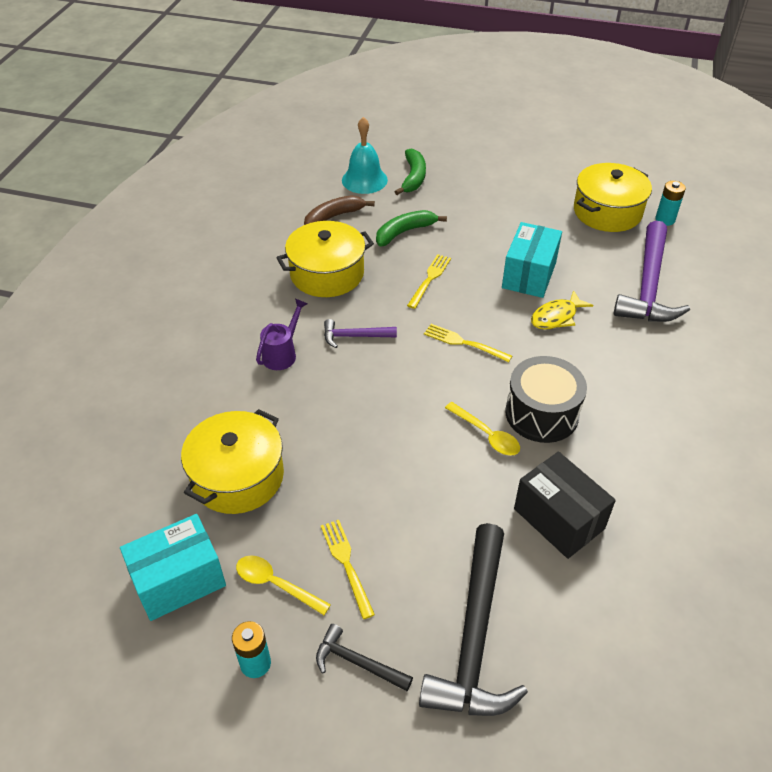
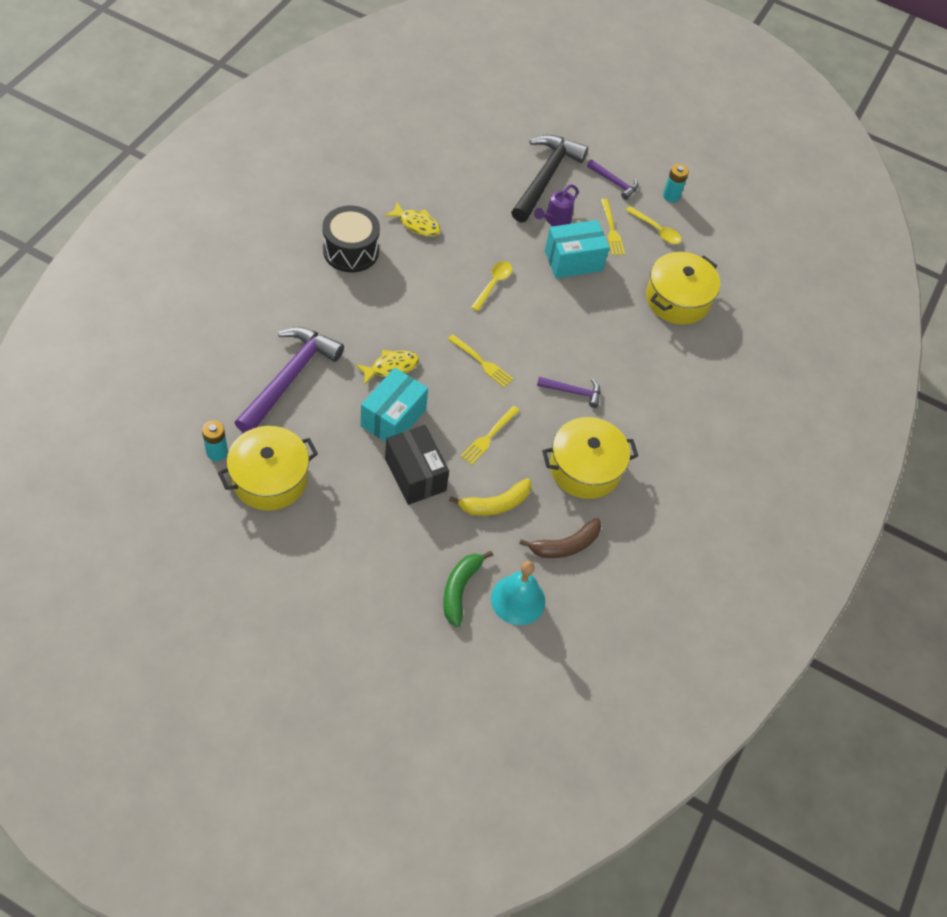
camera: 175 degrees left, 10 degrees up
(179, 580) = (715, 246): turquoise box -> turquoise box (573, 261)
(282, 354) = (637, 390): purple watering can -> purple watering can (555, 220)
(358, 663) = (614, 182): black hammer -> purple hammer
(404, 232) = (495, 504): green banana -> yellow banana
(487, 435) = (493, 284): yellow spoon -> yellow spoon turned 60 degrees clockwise
(541, 413) = (445, 289): black drum -> black drum (351, 250)
(558, 519) = (468, 221): black box -> black box (415, 475)
(624, 493) = (416, 224): none -> yellow fish

